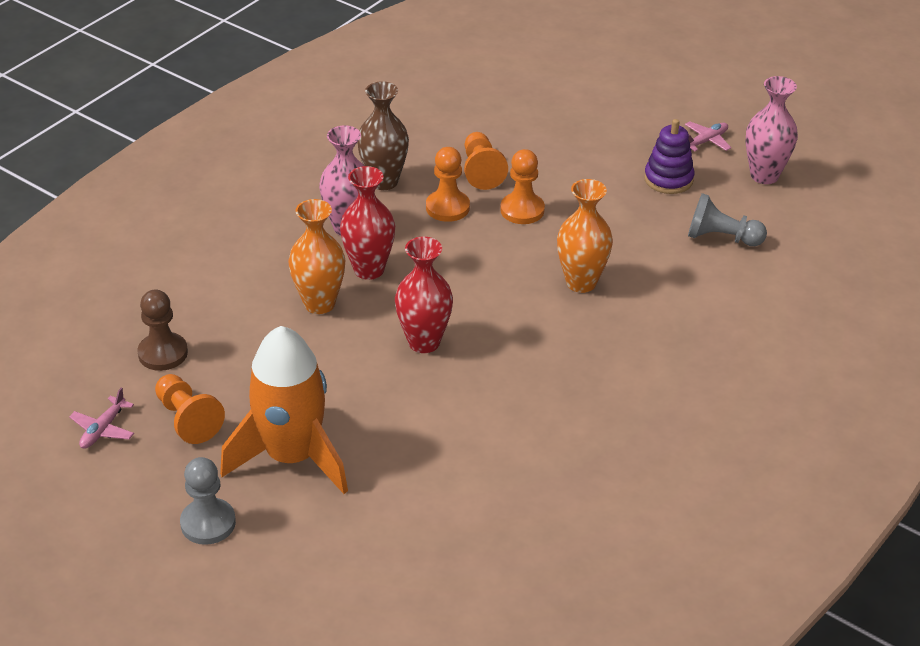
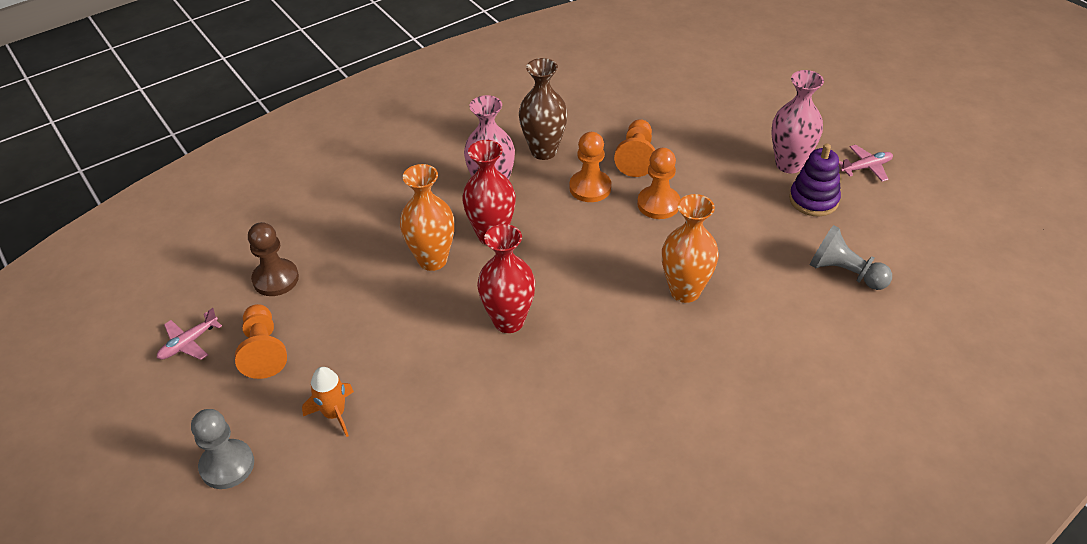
camera: 20 degrees right, 5 degrees up
(292, 457) = (334, 414): orange rocket -> orange rocket, size x0.44
(764, 175) = (913, 214): pink vase -> pink vase (789, 164)

